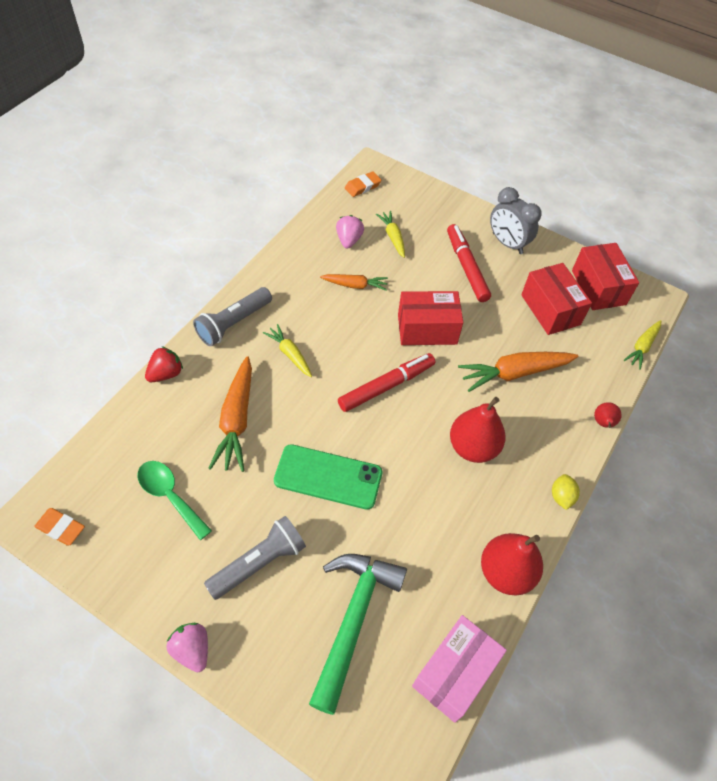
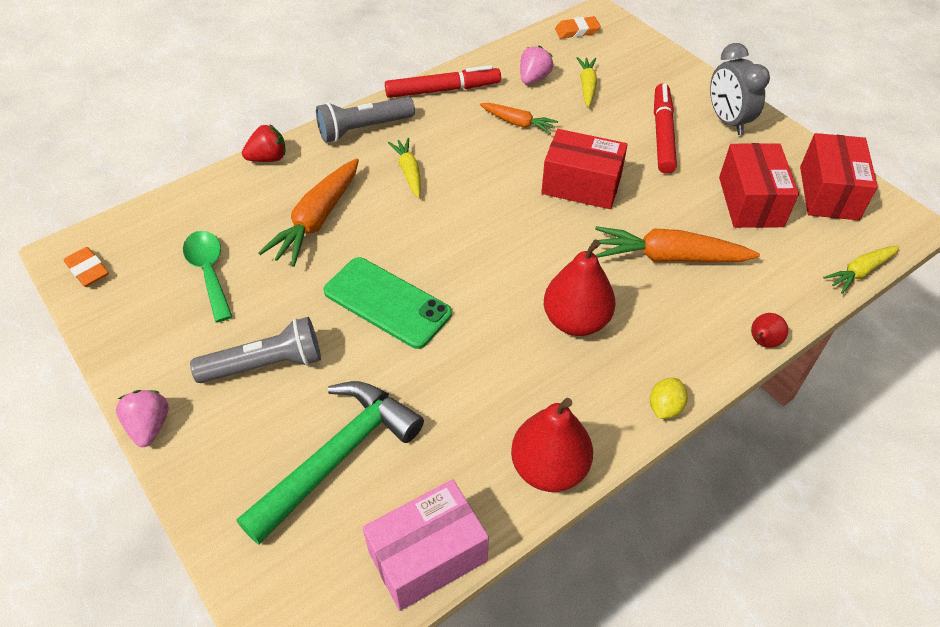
camera: 25 degrees right, 5 degrees down
(386, 386) = (502, 230): red marker -> red marker (443, 90)

